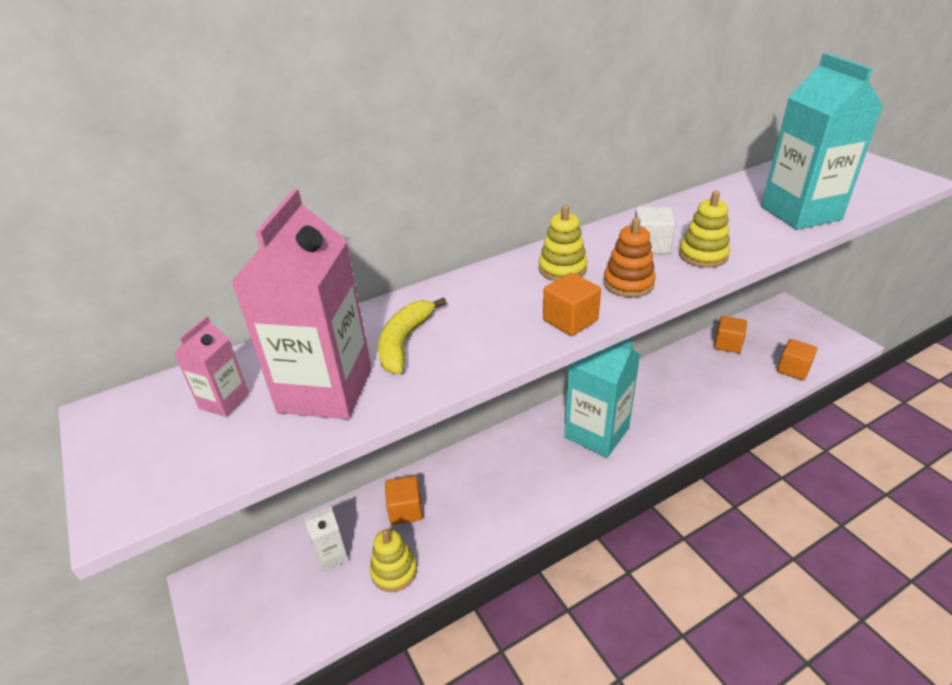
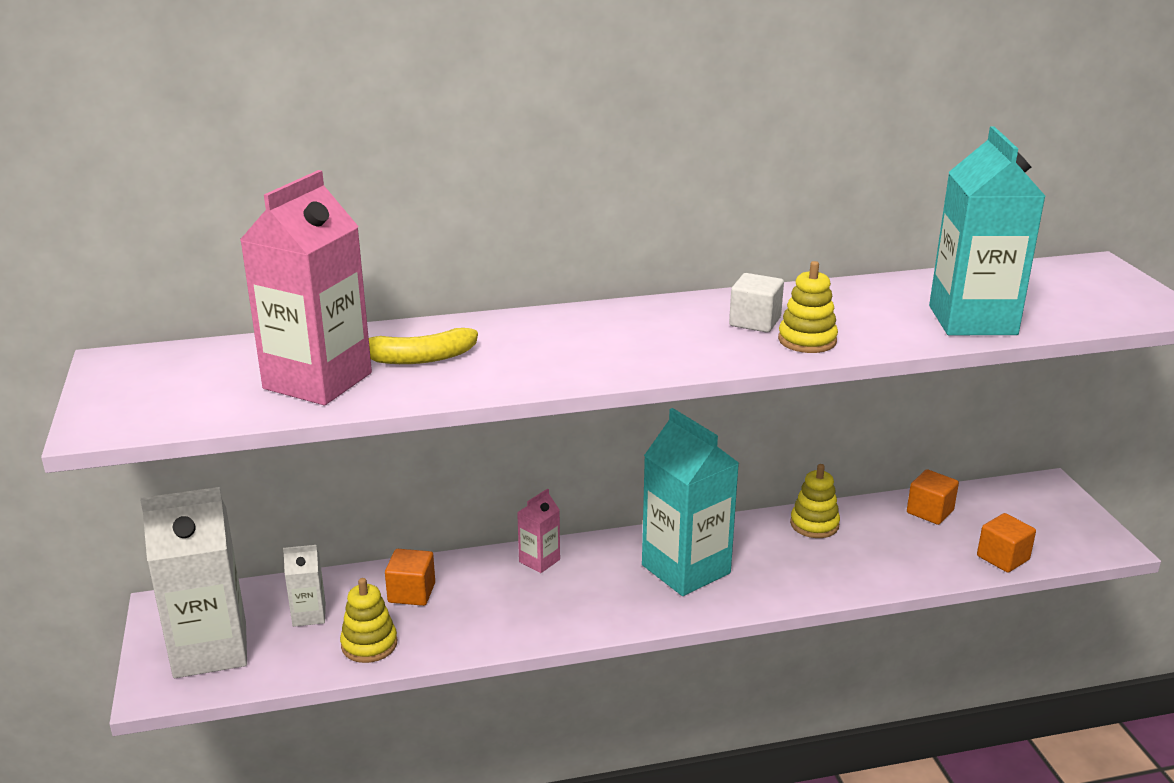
camera: 15 degrees right, 10 degrees down
(224, 401) = (220, 372): pink carton -> pink carton (539, 561)
(261, 617) = (210, 650): none -> white carton
(404, 342) = (418, 358): yellow banana -> yellow banana turned 135 degrees counterclockwise
(562, 269) = (634, 326): yellow stacking toy -> yellow stacking toy (814, 524)
(570, 320) = (602, 370): orange cube -> none
(628, 283) = (695, 351): orange stacking toy -> none

